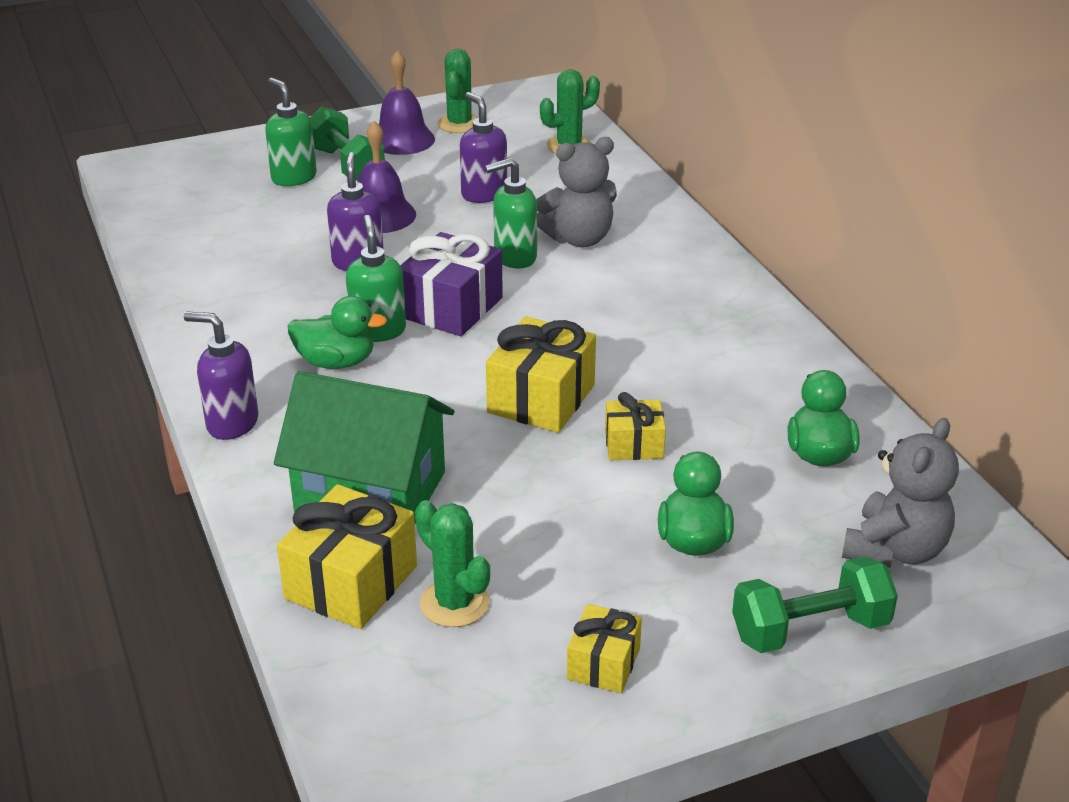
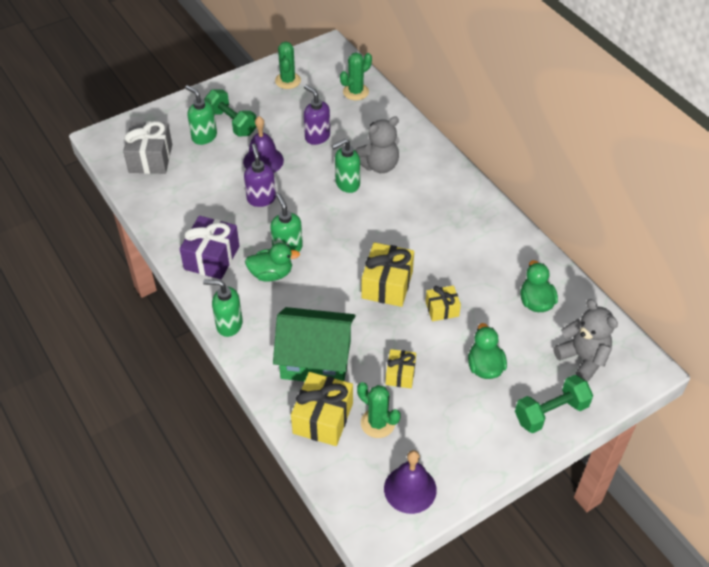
camera: 10 degrees left, 15 degrees up
(194, 196) = (150, 158): none -> grey gift
(232, 424) = (229, 324): purple soap dispenser -> green soap dispenser
(402, 139) = (258, 98): purple bell -> purple bell (410, 489)
(451, 307) = (322, 226): purple gift -> purple gift (212, 258)
(603, 664) = (458, 448): yellow gift -> yellow gift (400, 374)
(895, 550) = (583, 358): grey teddy bear -> grey teddy bear turned 60 degrees counterclockwise

